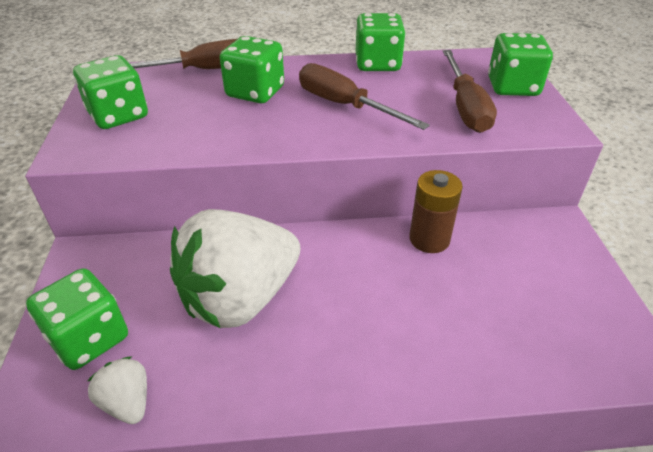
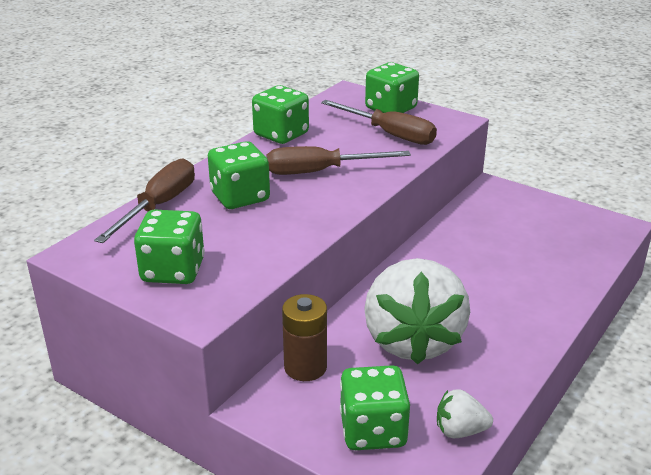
camera: 50 degrees left, 10 degrees down
(429, 239) = (448, 237): brown battery -> brown battery (305, 367)

